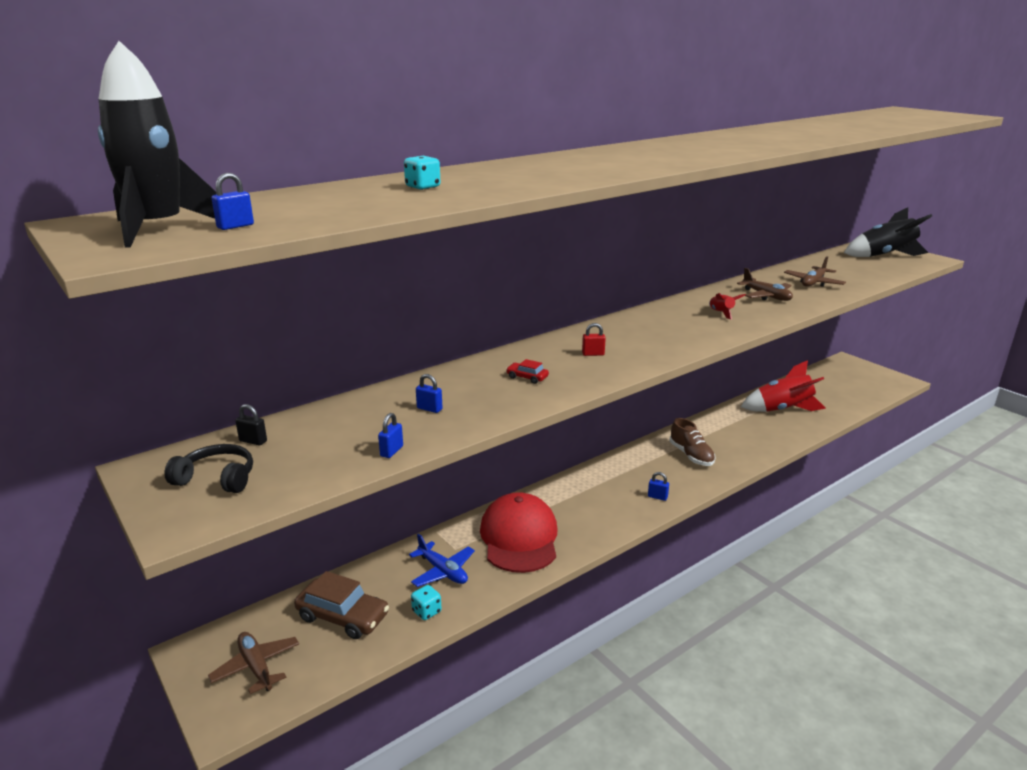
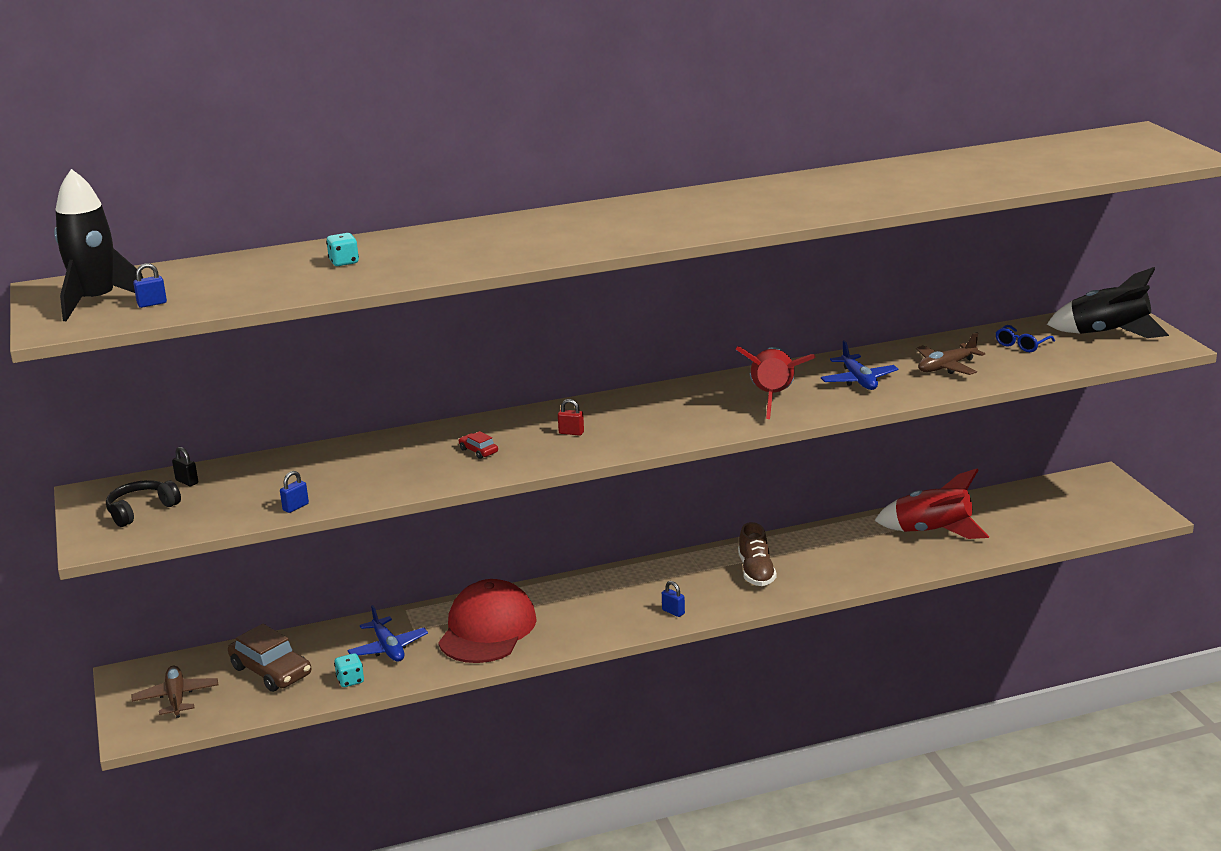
camera: 20 degrees right, 0 degrees up
(217, 478) = (141, 510): black headphones -> black headphones turned 75 degrees counterclockwise
(429, 409) = (358, 472): blue padlock -> none
(721, 313) = (773, 398): red rocket -> red rocket, size x2.16
(766, 296) = (858, 380): brown plane -> blue plane
(841, 266) = (1021, 345): none -> blue glasses

